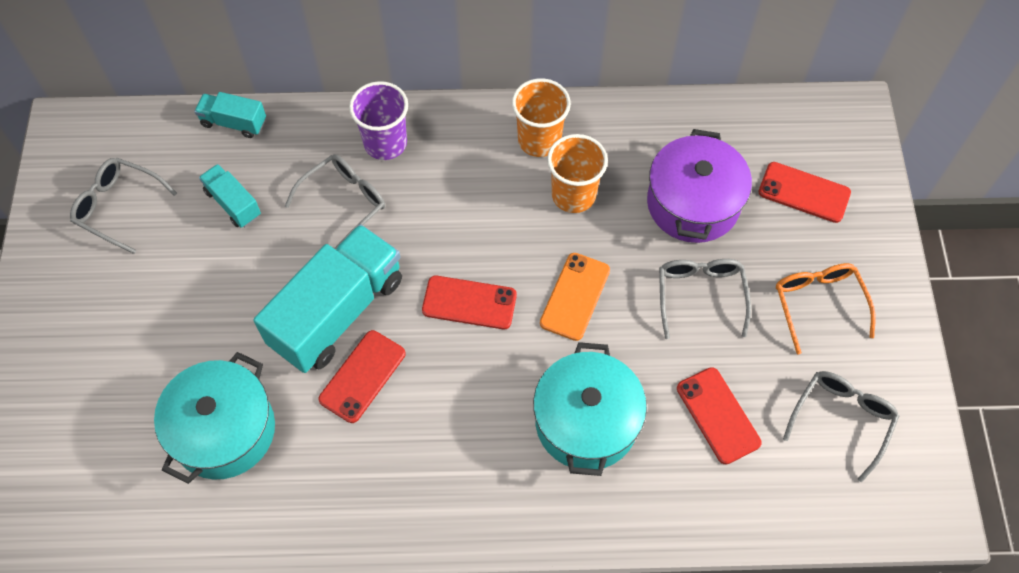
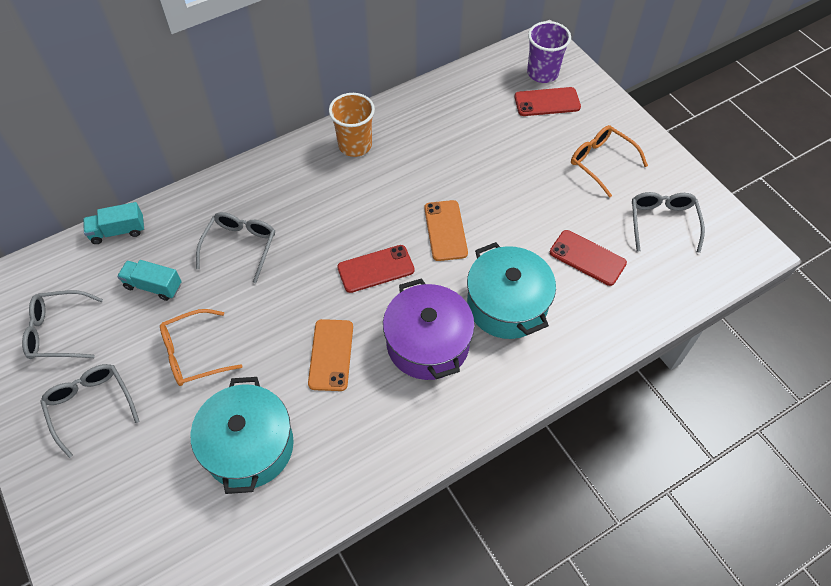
camera: 30 degrees left, 5 degrees down
(229, 300) = (193, 354): none -> orange glasses
(337, 312) = (283, 321): turquoise truck -> none
(362, 376) = (331, 355): red phone -> orange phone
(385, 143) = (245, 194): purple cup -> purple cup (542, 73)
(573, 195) = (401, 168): orange cup -> none
(693, 203) = (483, 139): purple pot -> purple pot (428, 343)
(700, 295) = (526, 191): grey glasses -> grey glasses (91, 406)

